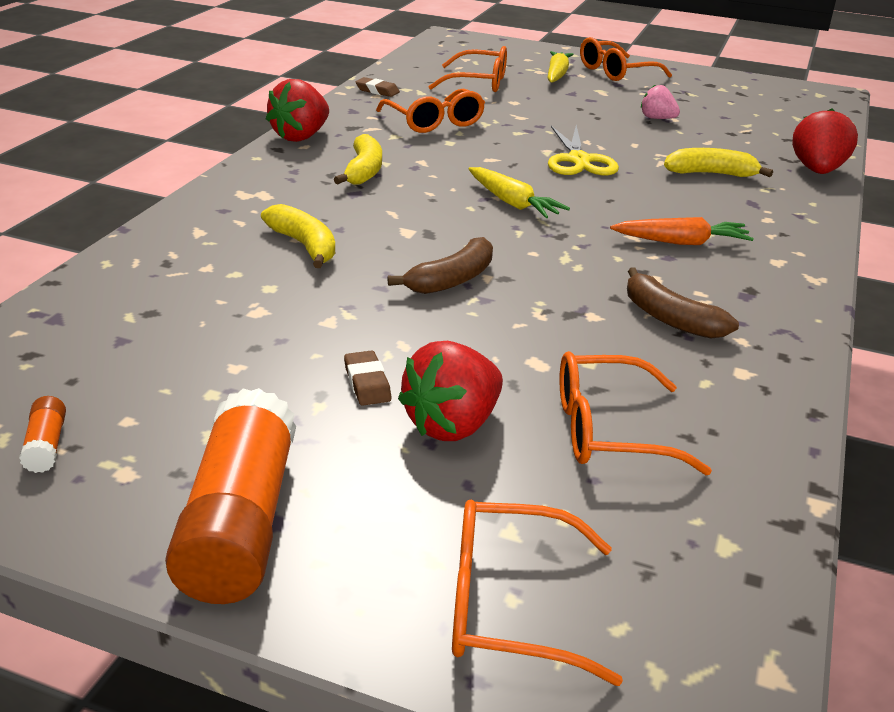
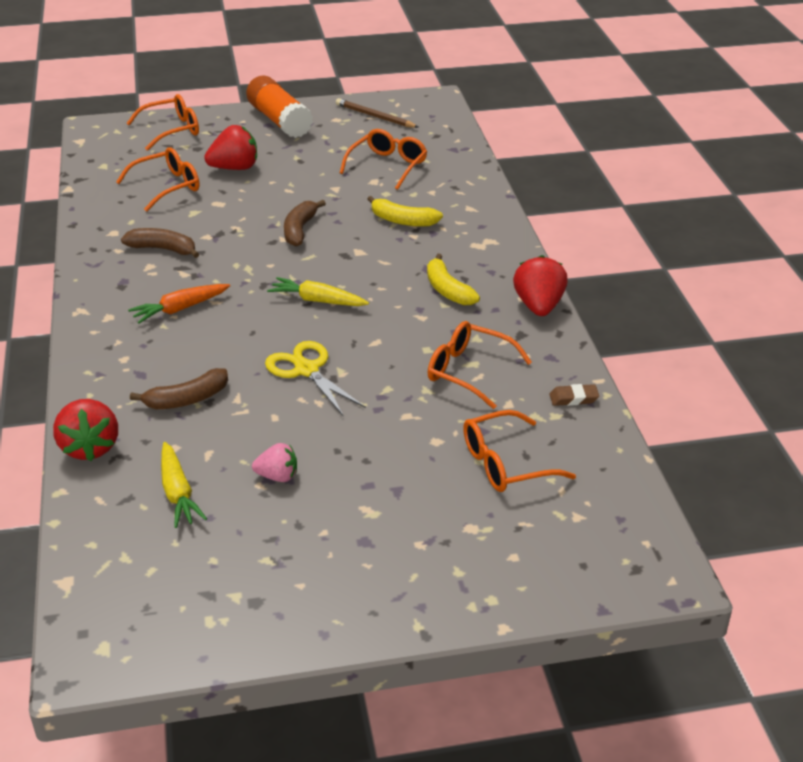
camera: 150 degrees right, 5 degrees up
(46, 446) = (375, 116): orange glue stick -> brown pencil
(367, 383) = (286, 170): brown eraser -> none
(452, 425) = (235, 168): red strawberry -> red strawberry turned 60 degrees clockwise
(557, 75) = (446, 528): yellow carrot -> yellow carrot (178, 492)
(615, 72) = (387, 575): orange glasses -> orange glasses (388, 166)
(711, 174) = (187, 399): yellow banana -> brown banana

